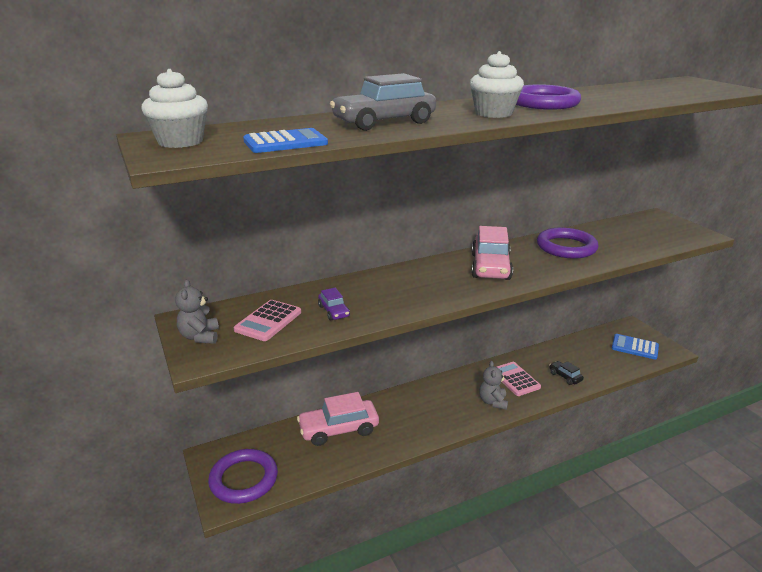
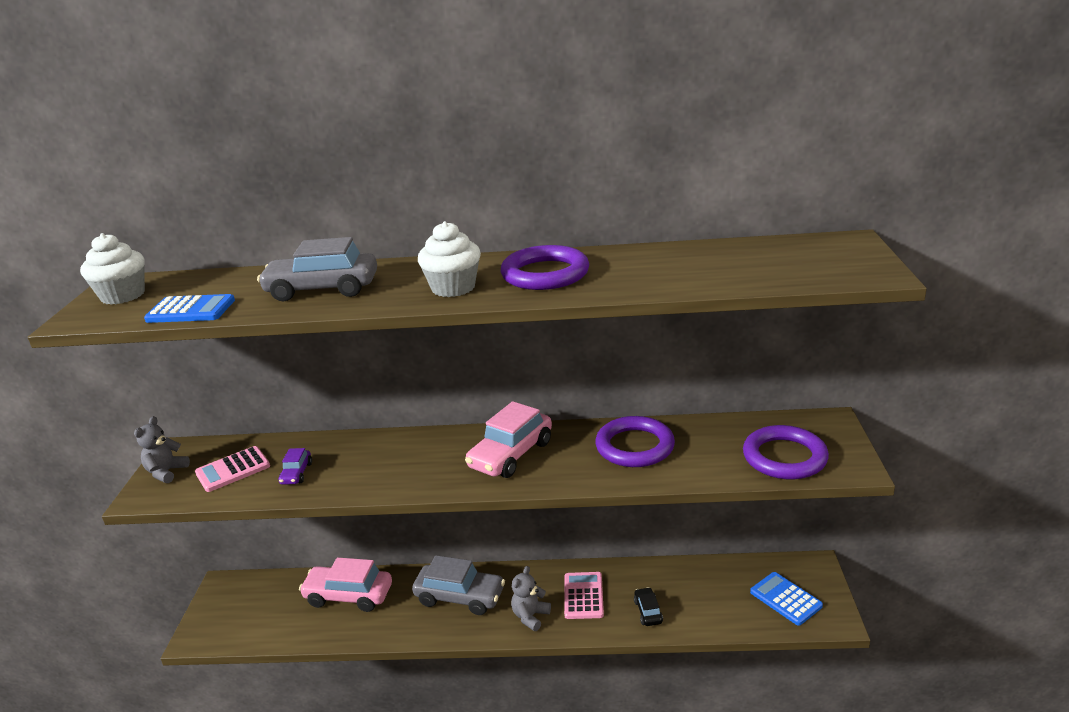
camera: 30 degrees right, 0 degrees up
(244, 479) = (228, 619): purple ring -> purple ring (784, 457)
(429, 404) = (460, 597): none -> grey car

